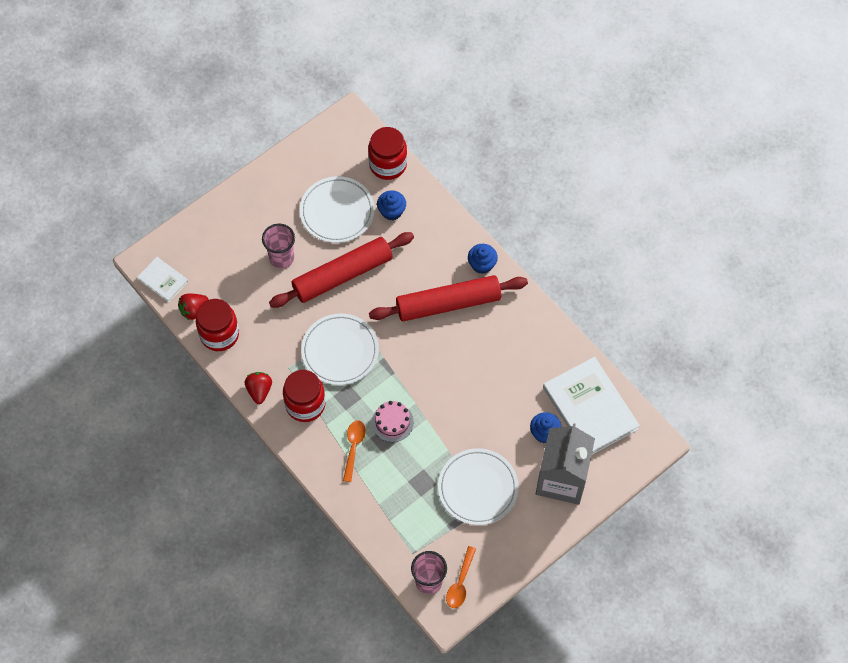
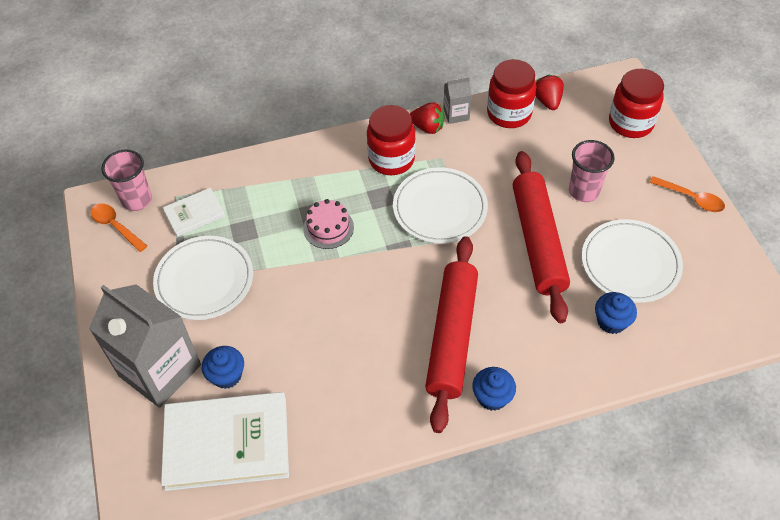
camera: 115 degrees right, 10 degrees down
(163, 280) = (594, 86): white book -> white book (194, 214)
(236, 374) = (456, 114): none -> grey carton
(353, 447) = (319, 185): orange spoon -> orange spoon (691, 198)
(388, 165) = (686, 342): red jar -> red jar (630, 123)

